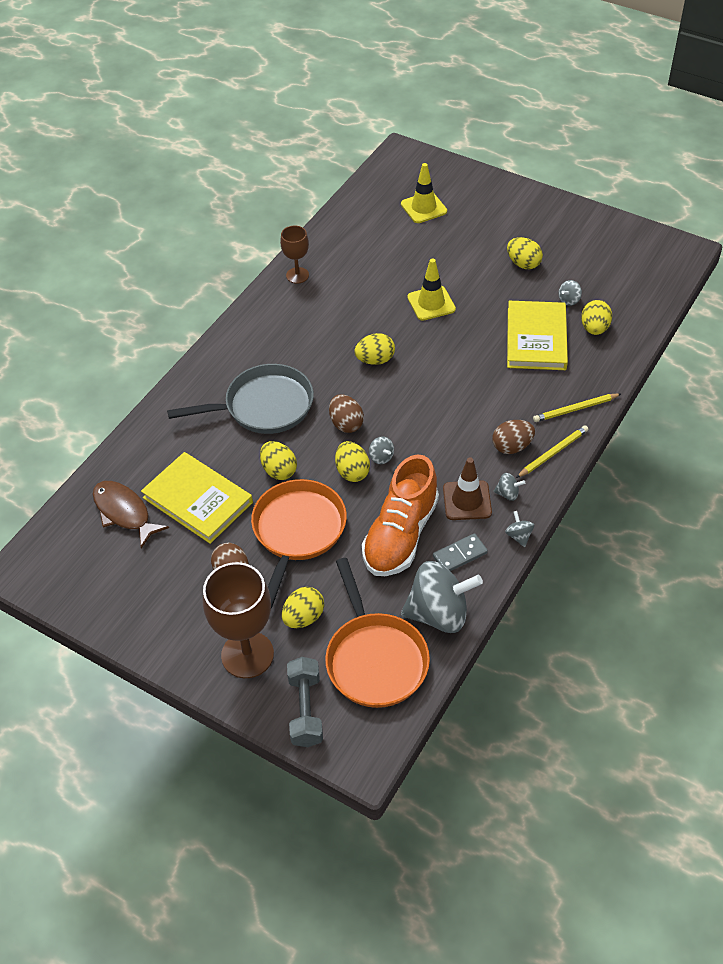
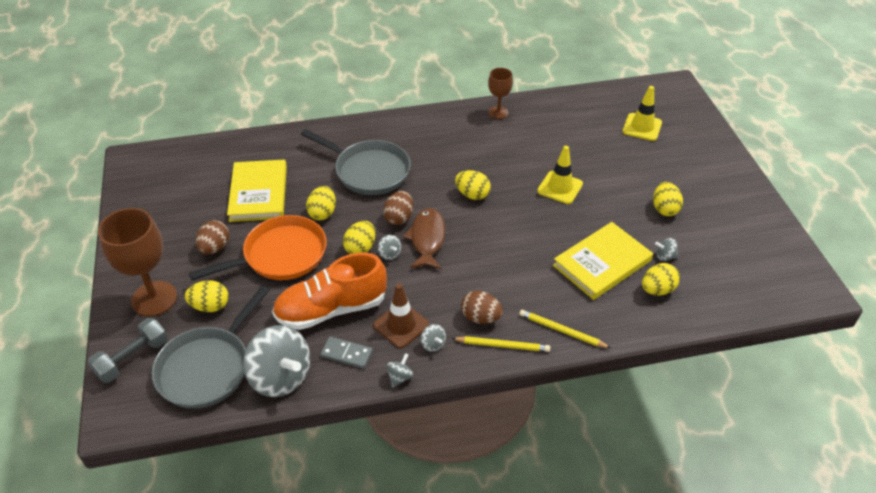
camera: 45 degrees right, 5 degrees down
(124, 512) = (216, 169): brown fish -> brown fish (427, 239)
(375, 659) = (207, 367): orange pan -> grey pan
(381, 457) = (389, 254): grey spinning top -> grey spinning top turned 45 degrees counterclockwise

